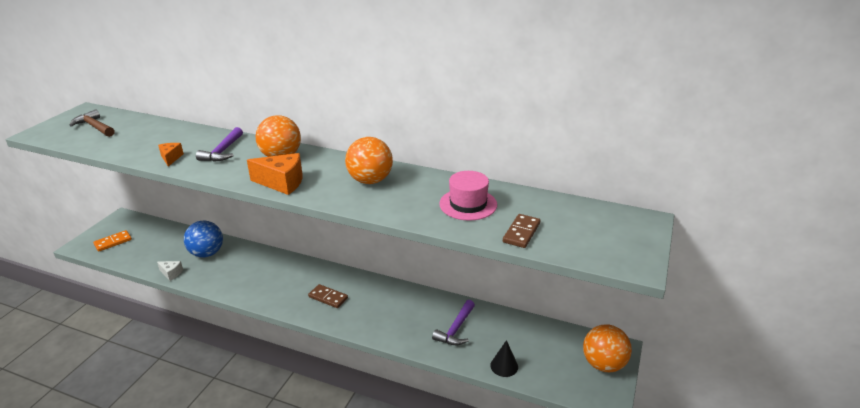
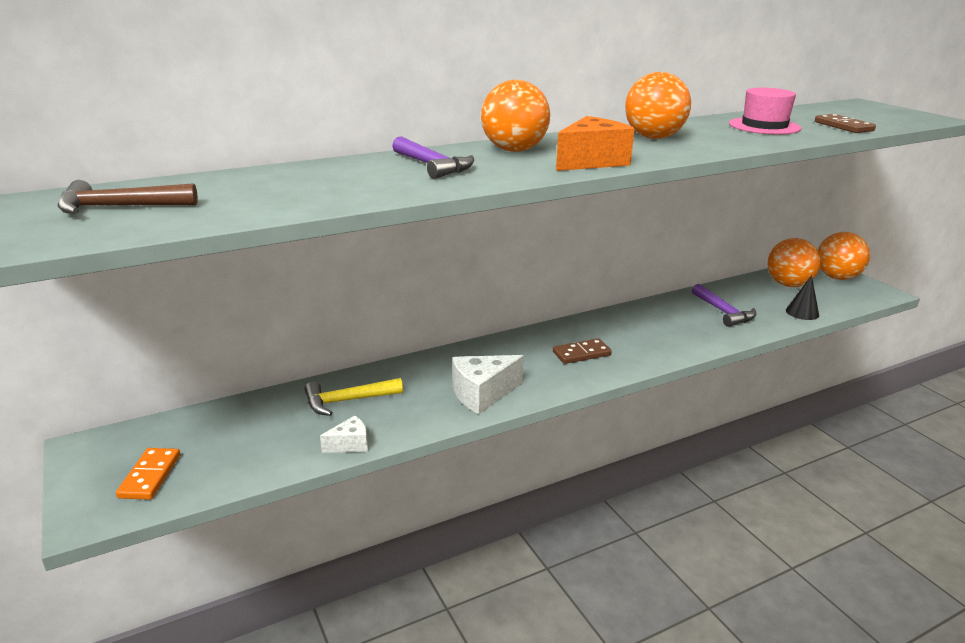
camera: 50 degrees left, 5 degrees down
(171, 158) = (388, 189): orange cheese -> none
(207, 253) = (347, 401): blue ball -> yellow hammer
(249, 286) = (482, 394): none -> white cheese
(549, 343) = (788, 285): none -> orange ball

